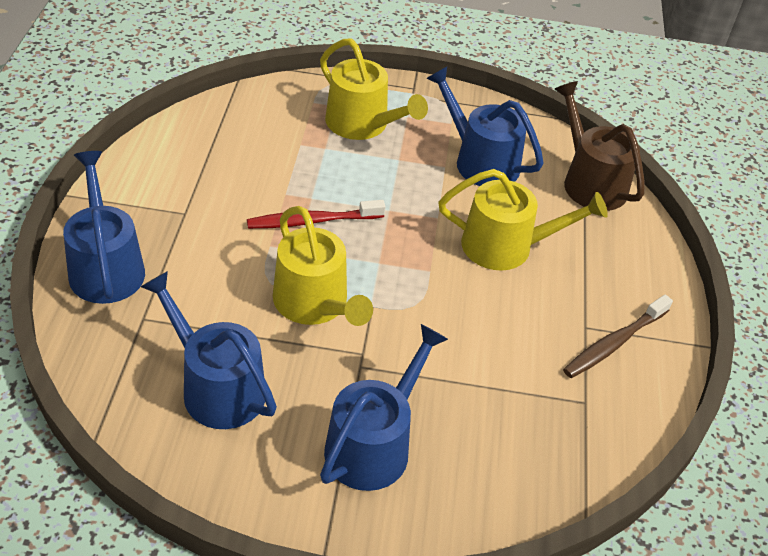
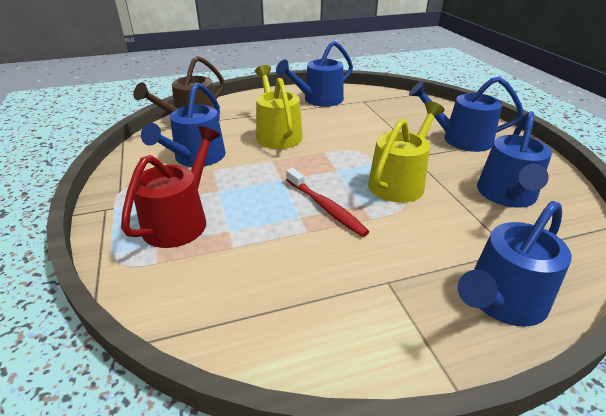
camera: 110 degrees left, 10 degrees down
(362, 124) = (180, 220): yellow watering can -> red watering can
(614, 343) = (319, 100): brown toothbrush -> blue watering can

